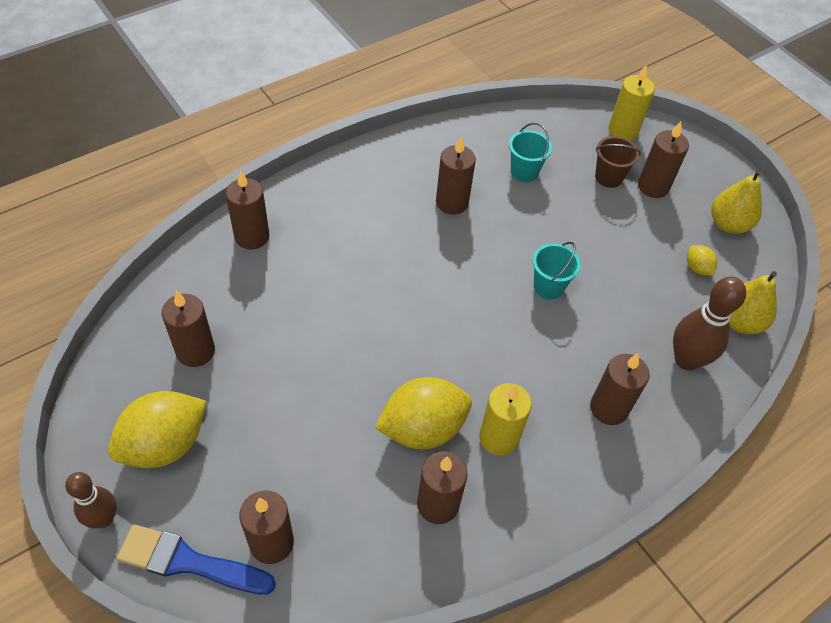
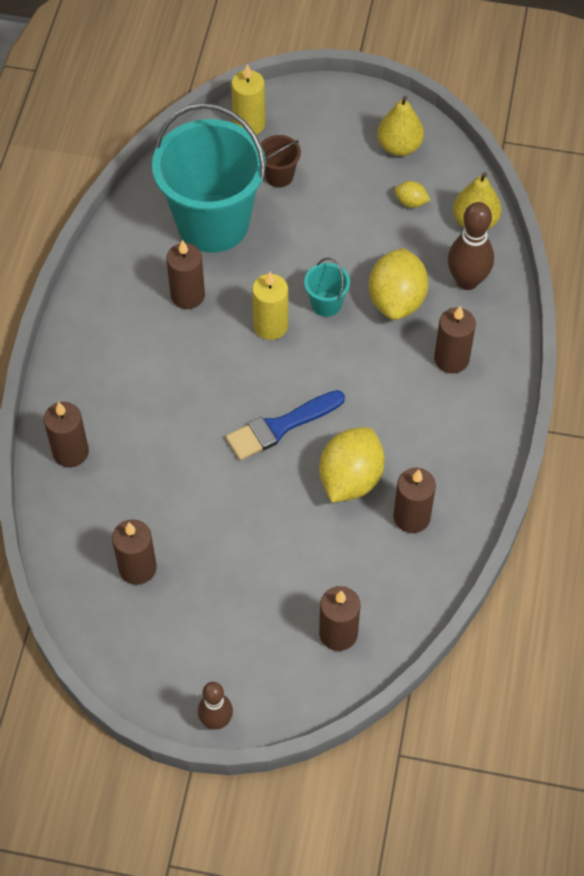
camera: 40 degrees left, 5 degrees up
(165, 444) = (196, 643): yellow lemon -> yellow lemon (396, 300)
(188, 562) = (301, 692): blue brush -> blue brush (280, 427)
(498, 437) = (404, 441): yellow candle -> yellow candle (270, 326)
(524, 172) = (213, 223): turquoise bucket -> turquoise bucket, size x2.47
(653, 186) = (318, 157): brown candle -> none

